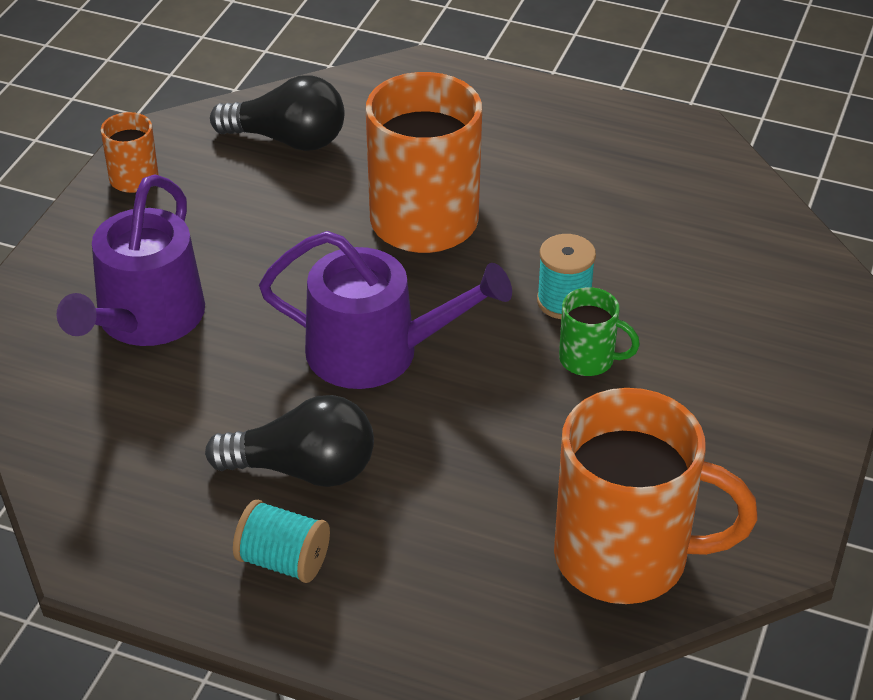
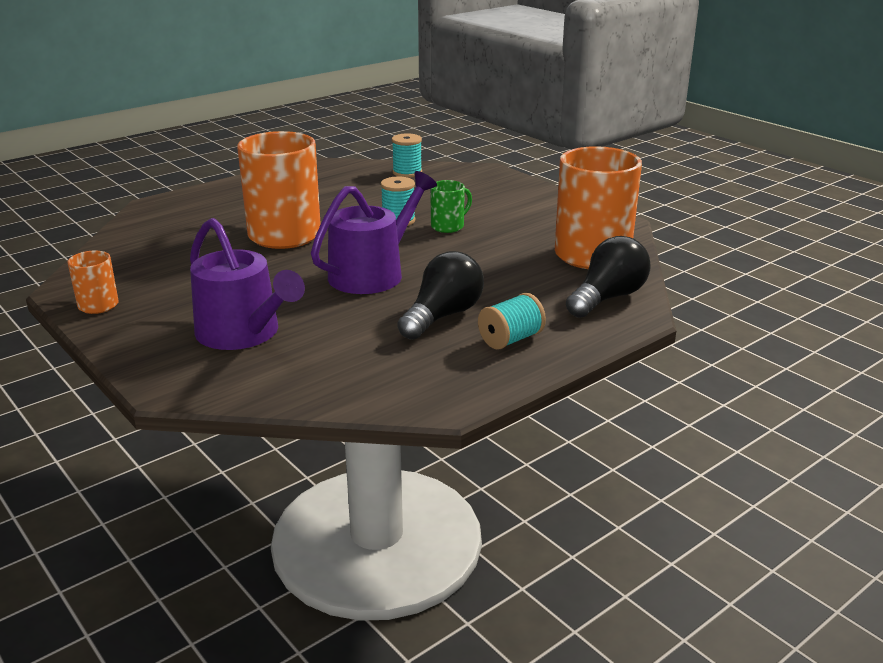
camera: 60 degrees left, 15 degrees down
(287, 140) = (149, 252): black light bulb -> black light bulb (607, 298)
(753, 231) = (407, 172): none -> turquoise spool

